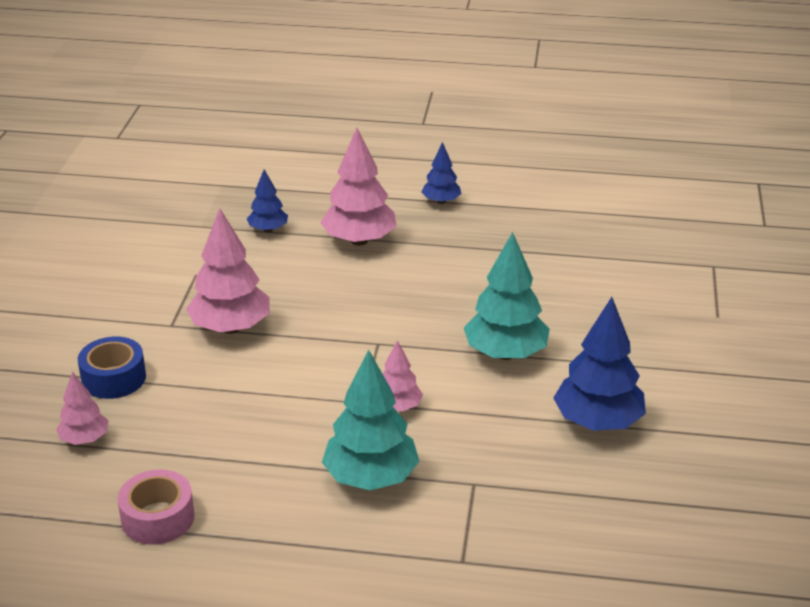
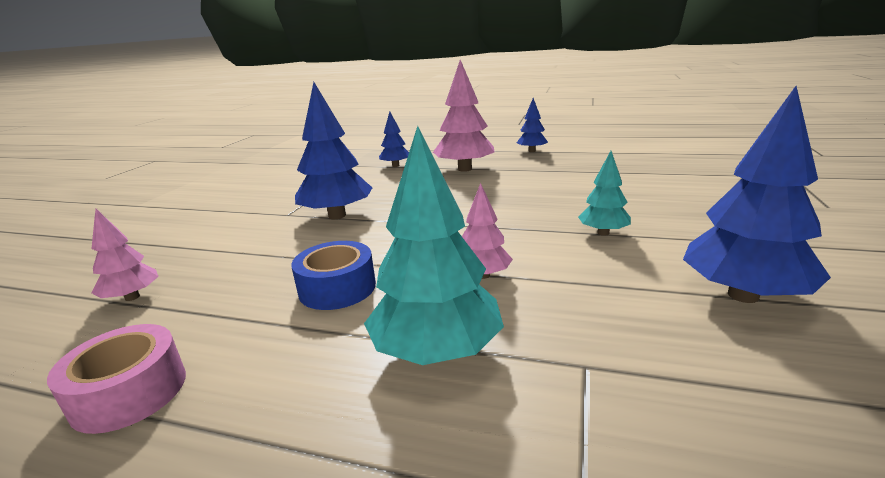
camera: 10 degrees right, 10 degrees down
(114, 378) = (208, 248): blue tape -> blue tape (337, 288)
(231, 327) = (337, 215): pink tree -> blue tree
(505, 354) = (603, 233): turquoise tree -> turquoise tree, size x0.55

